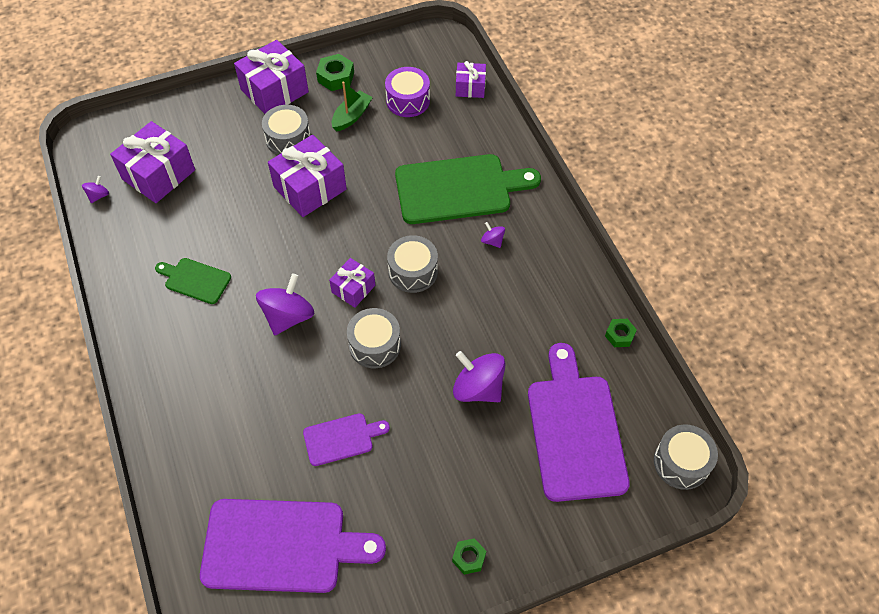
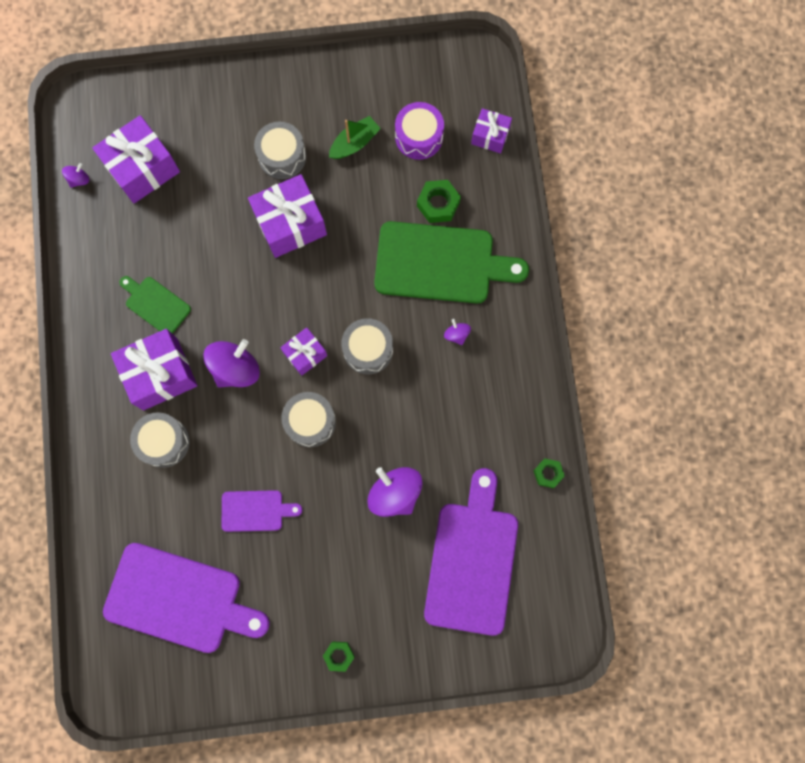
camera: 15 degrees right, 20 degrees up
(274, 91) = (281, 89): purple gift -> purple gift (160, 374)
(336, 77) = (350, 86): green nut -> green nut (438, 204)
(681, 463) = (559, 619): grey drum -> grey drum (164, 442)

